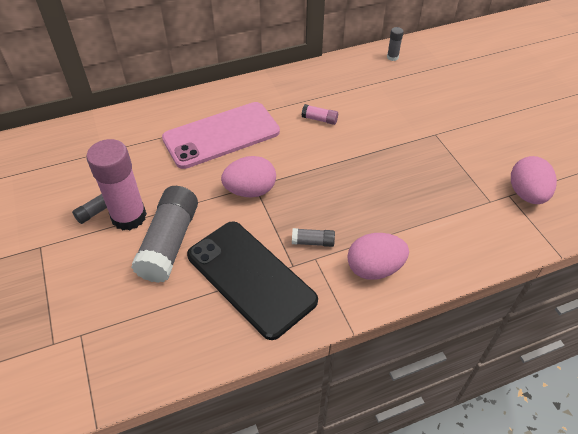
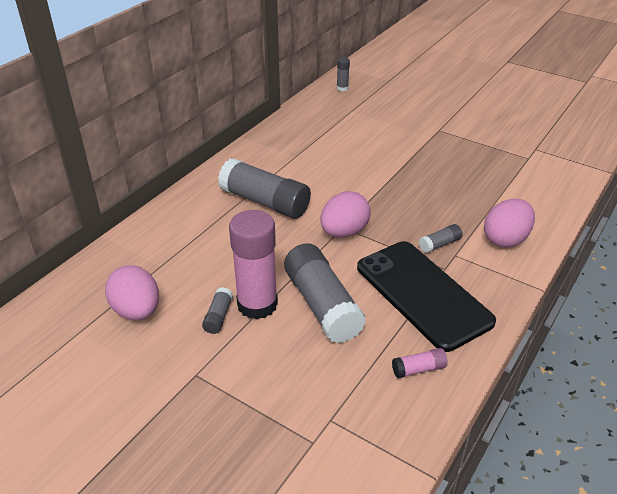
camera: 35 degrees left, 10 degrees down
(221, 135) = (265, 202): pink phone -> grey glue stick
(251, 277) = (423, 294): black phone -> black phone turned 45 degrees clockwise
(319, 119) = (337, 155): pink glue stick -> pink glue stick (418, 369)
(526, 194) = (545, 143): pink egg -> pink egg (137, 311)

